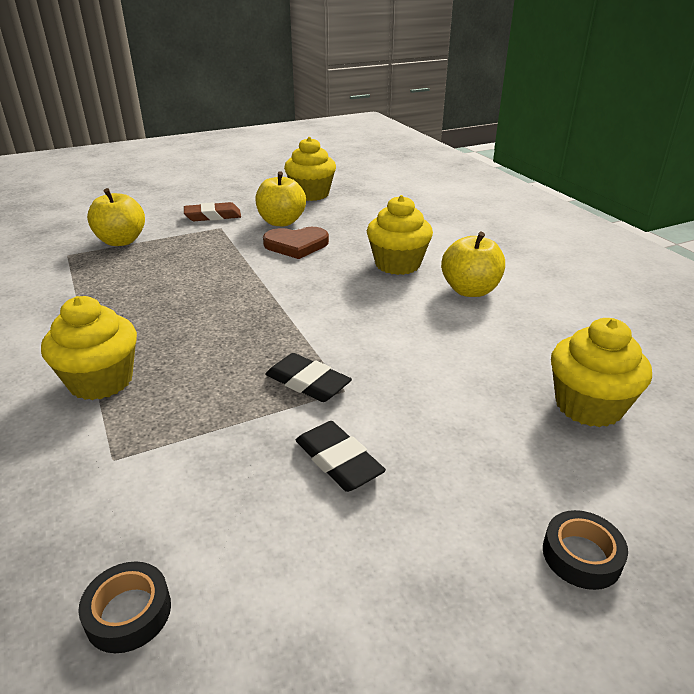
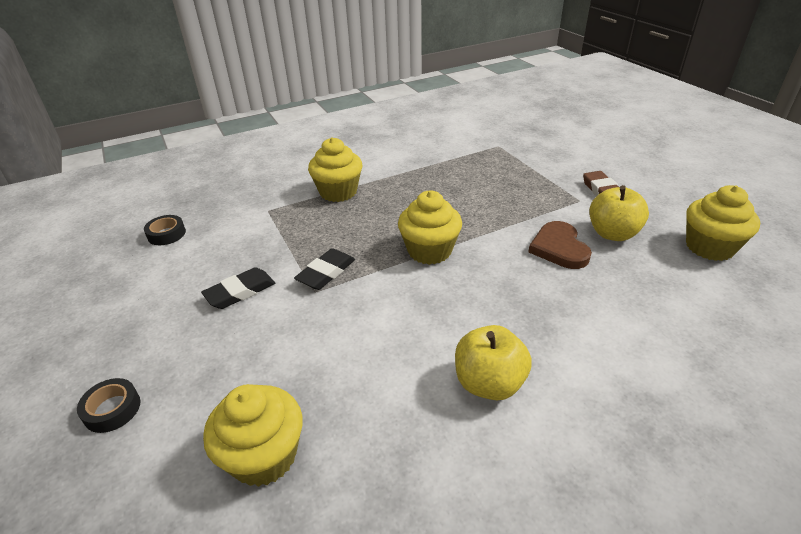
camera: 90 degrees right, 5 degrees up
(121, 241) = (529, 160): yellow apple -> none
(397, 264) = (539, 322): yellow cupcake -> yellow cupcake (429, 251)

